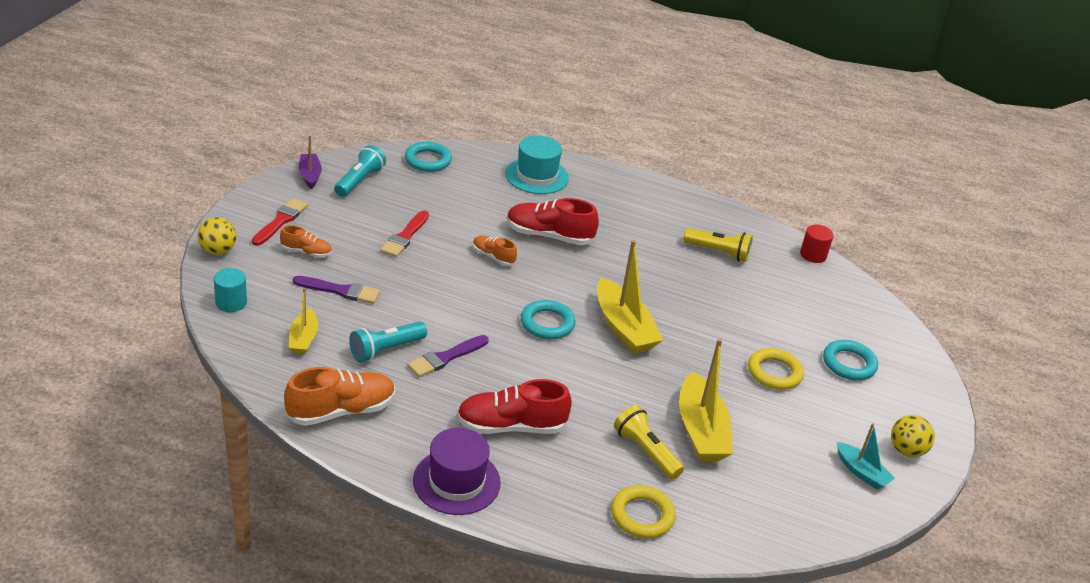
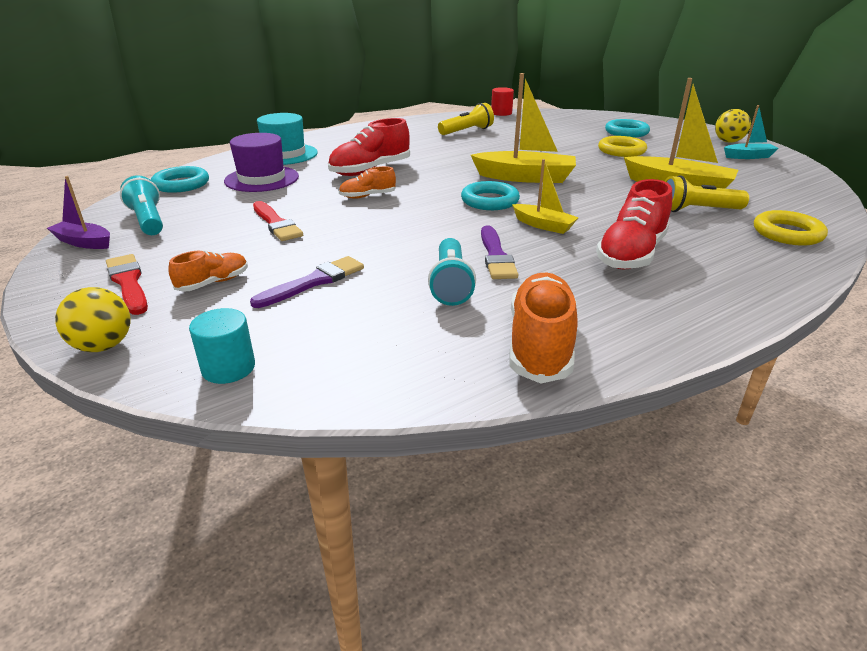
camera: 50 degrees left, 5 degrees down
(303, 339) = (373, 332): yellow boat -> yellow boat (543, 225)
(456, 481) = (711, 306): purple hat -> purple hat (262, 179)

